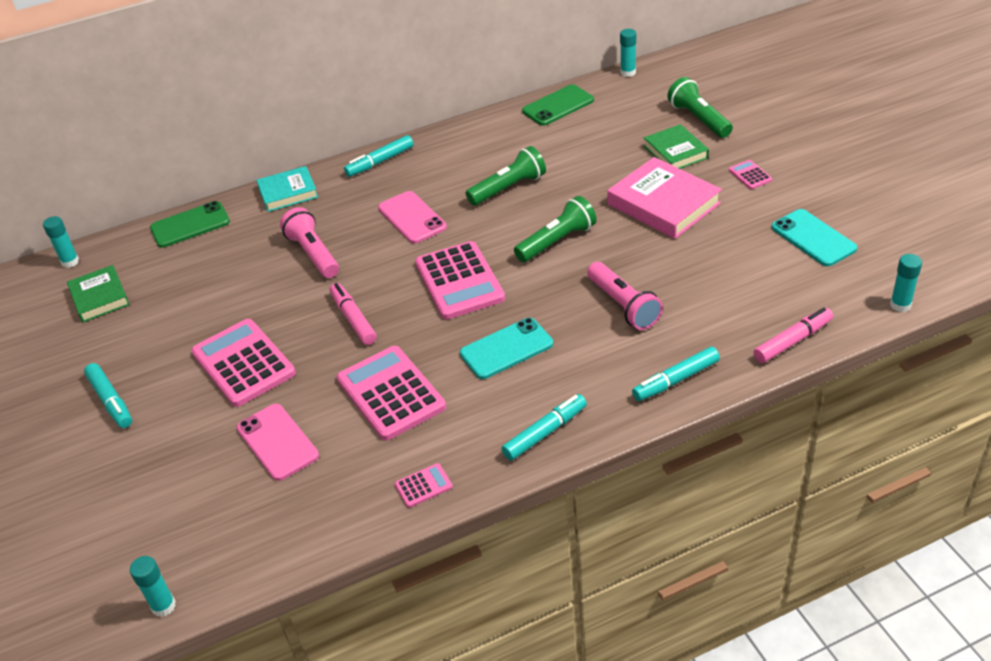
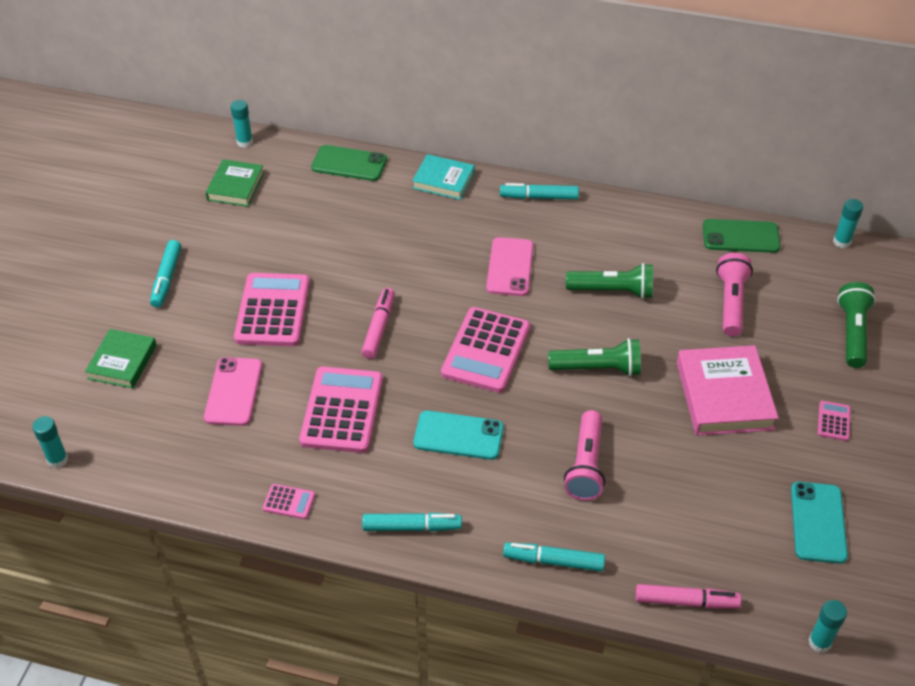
camera: 35 degrees right, 5 degrees up
(313, 254) = (407, 250): pink flashlight -> pink flashlight (731, 303)
(675, 152) = (792, 352): green book -> green book (122, 362)

